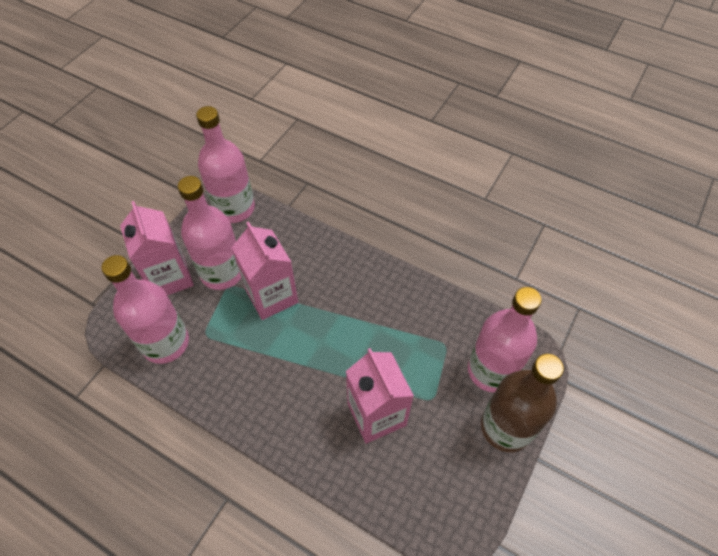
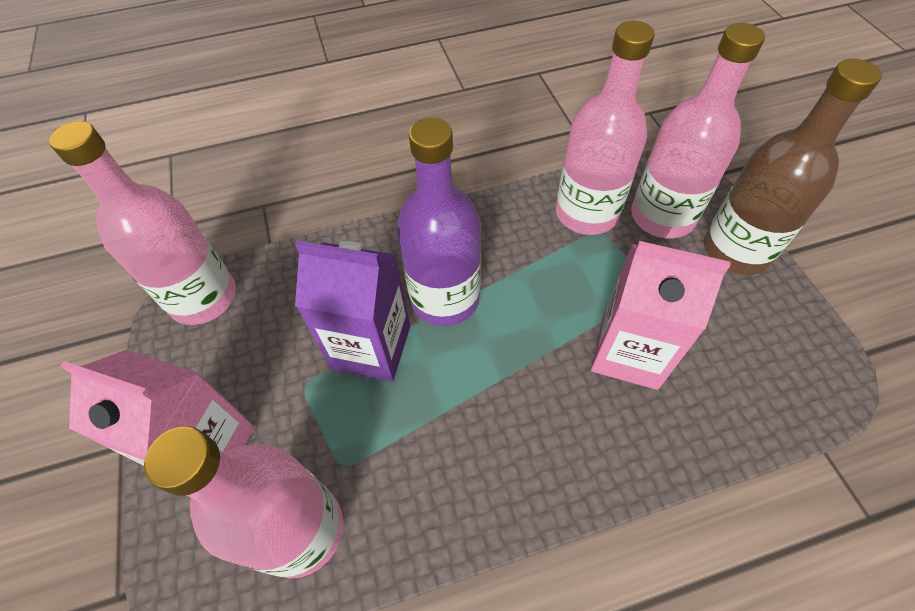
camera: 45 degrees left, 0 degrees up
(222, 272) = (276, 378): pink bottle -> pink bottle (586, 213)
(272, 296) = (371, 347): pink carton -> purple carton
(328, 305) = (445, 298): none -> purple bottle

